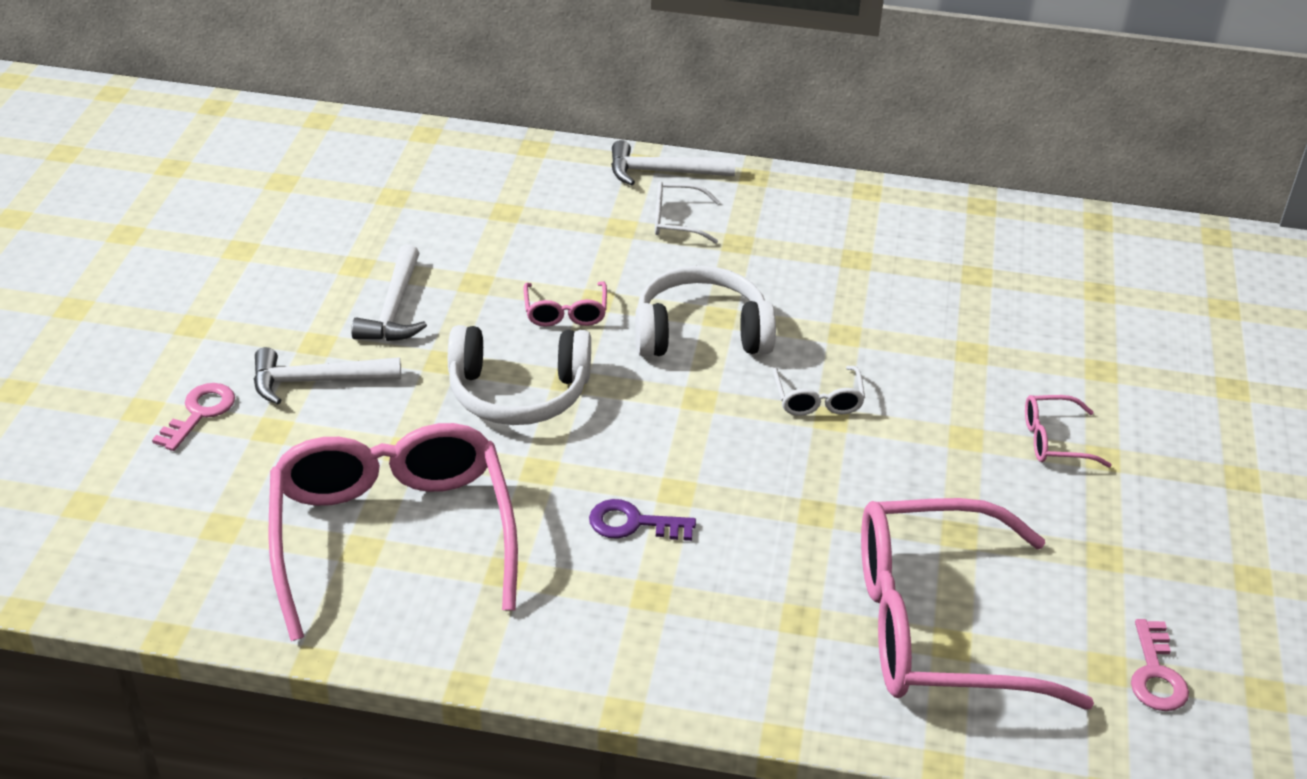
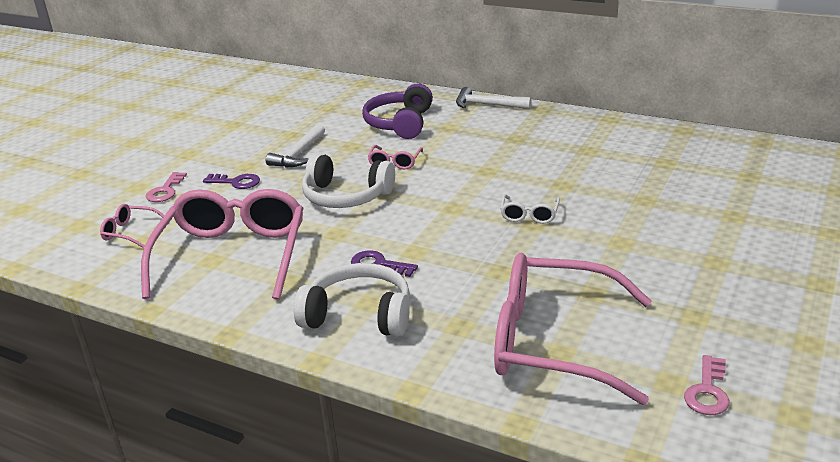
camera: 20 degrees right, 10 degrees down
(199, 413) = (165, 191): pink key -> pink key turned 150 degrees clockwise
(316, 381) = (236, 182): white hammer -> purple key
(535, 225) = (400, 123): none -> purple headphones
(676, 221) = (484, 126): white glasses -> none
(701, 332) = (471, 177): white headphones -> white headphones (359, 315)
(1054, 440) = (683, 250): pink glasses -> pink glasses (130, 232)

